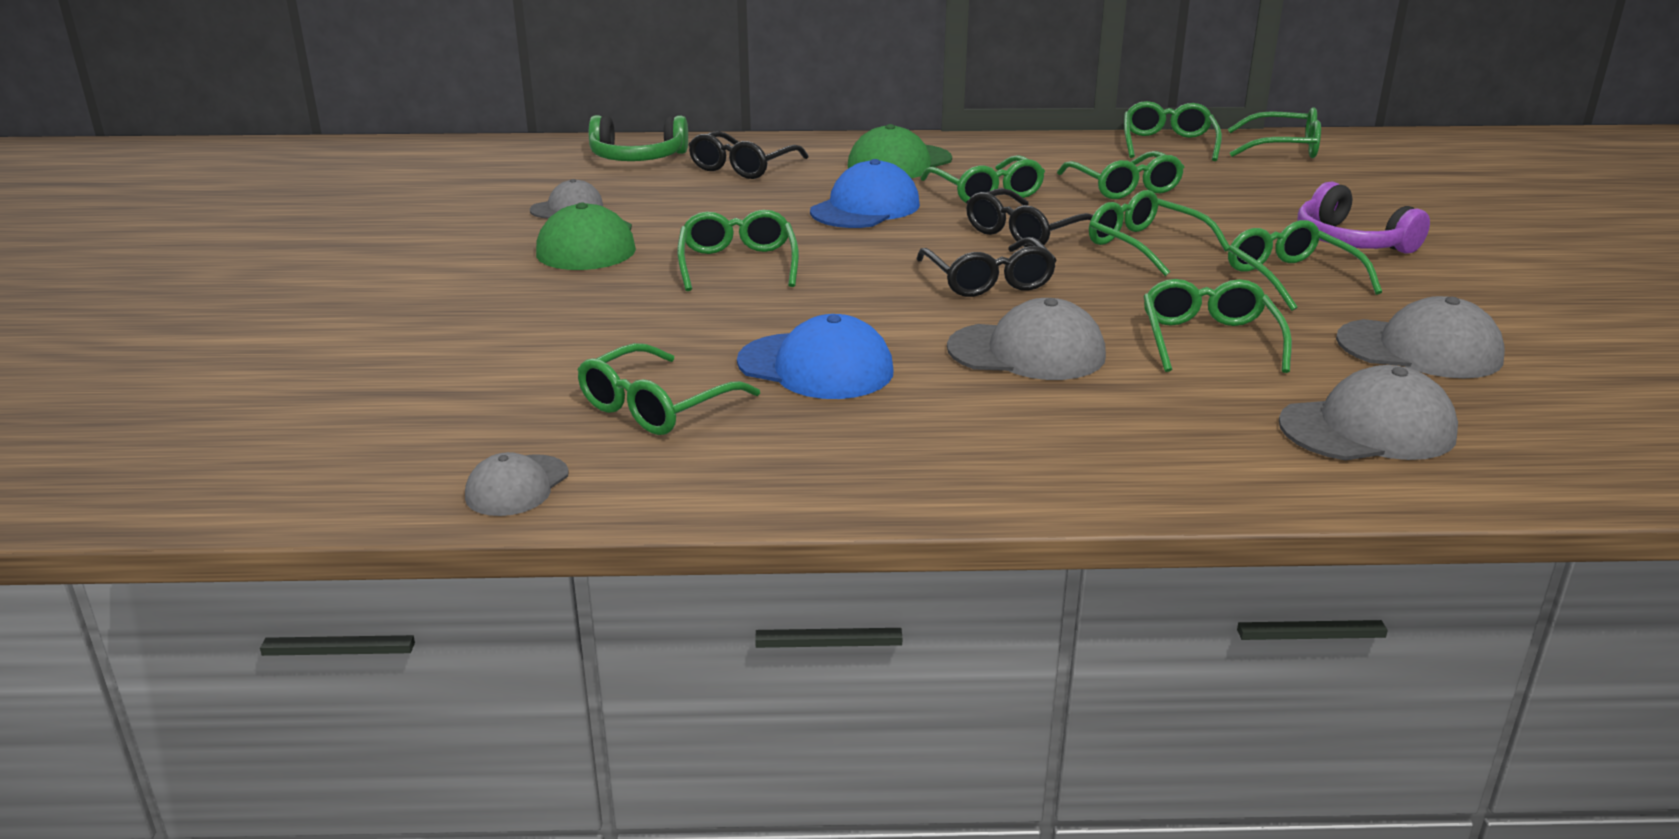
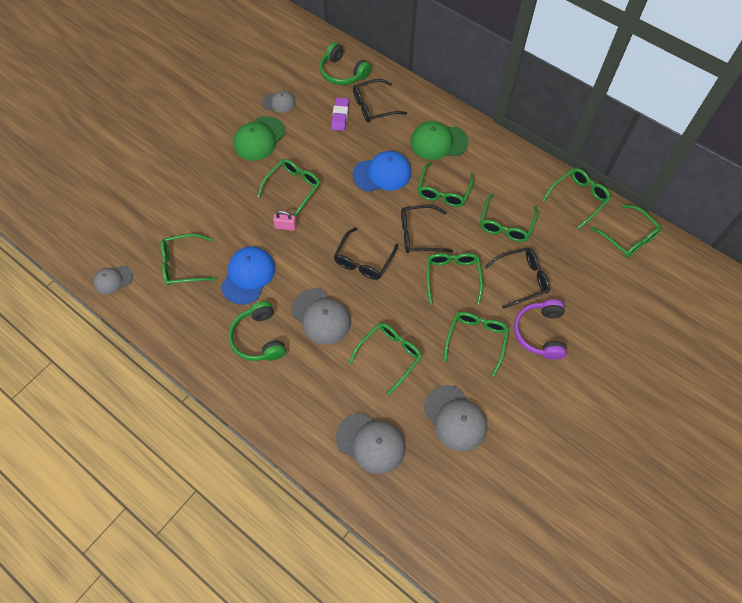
camera: 40 degrees right, 35 degrees up
(701, 188) = (340, 116): none -> purple eraser
(793, 299) = (285, 226): none -> pink padlock
(816, 367) = (248, 276): blue cap -> blue cap turned 135 degrees counterclockwise
(963, 418) = (258, 338): none -> green headphones
(1235, 215) = (521, 279): none -> black glasses

